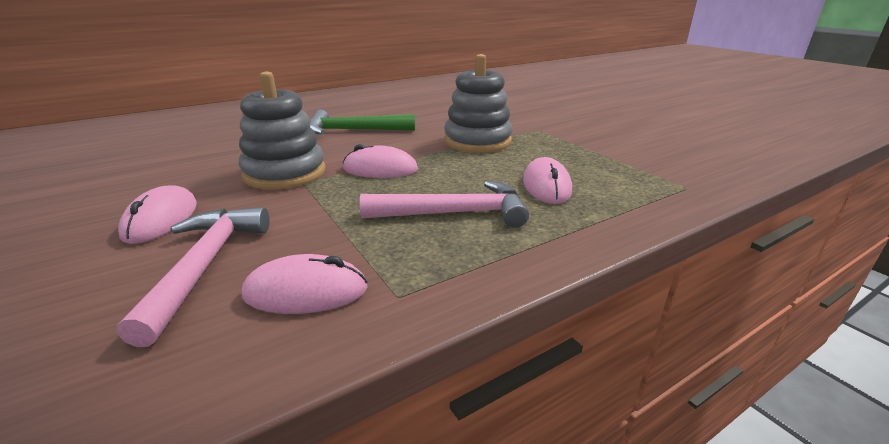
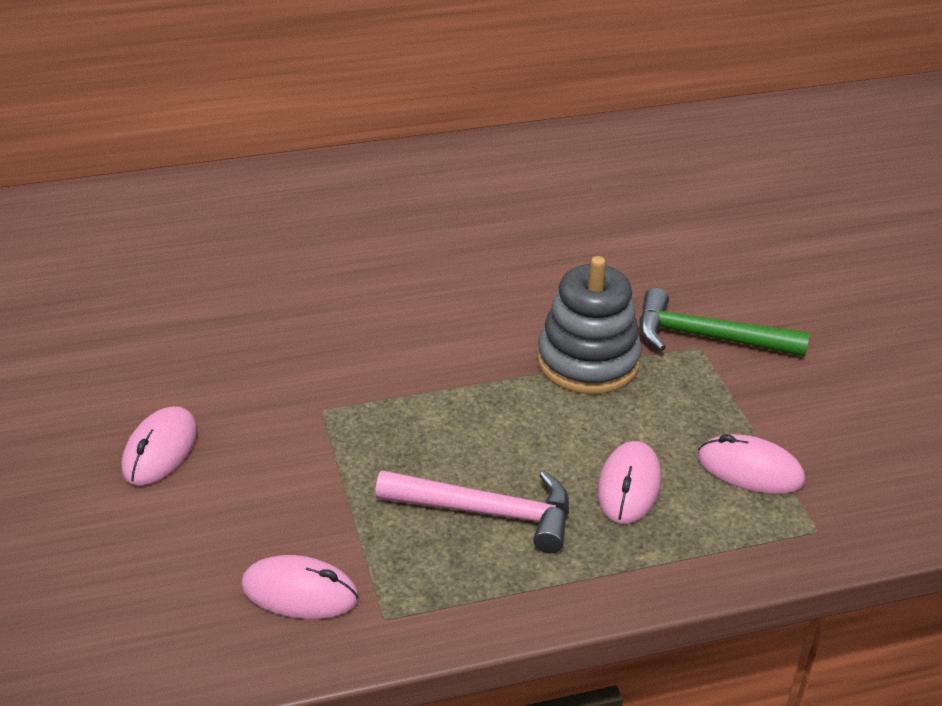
camera: 15 degrees right, 10 degrees up
(205, 266) = (207, 535): pink hammer -> none
(285, 173) = (302, 387): grey stacking toy -> none
(355, 130) = (416, 294): green hammer -> green hammer (708, 337)
(380, 169) = (426, 404): pink mouse -> pink mouse (750, 470)

